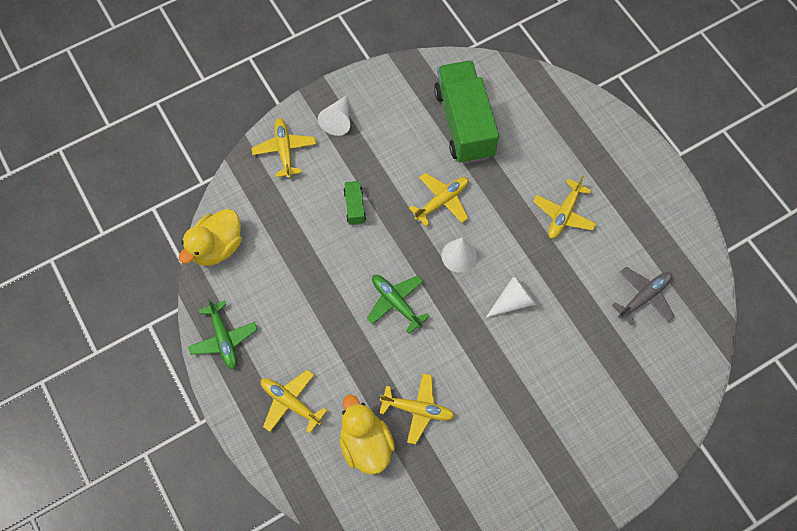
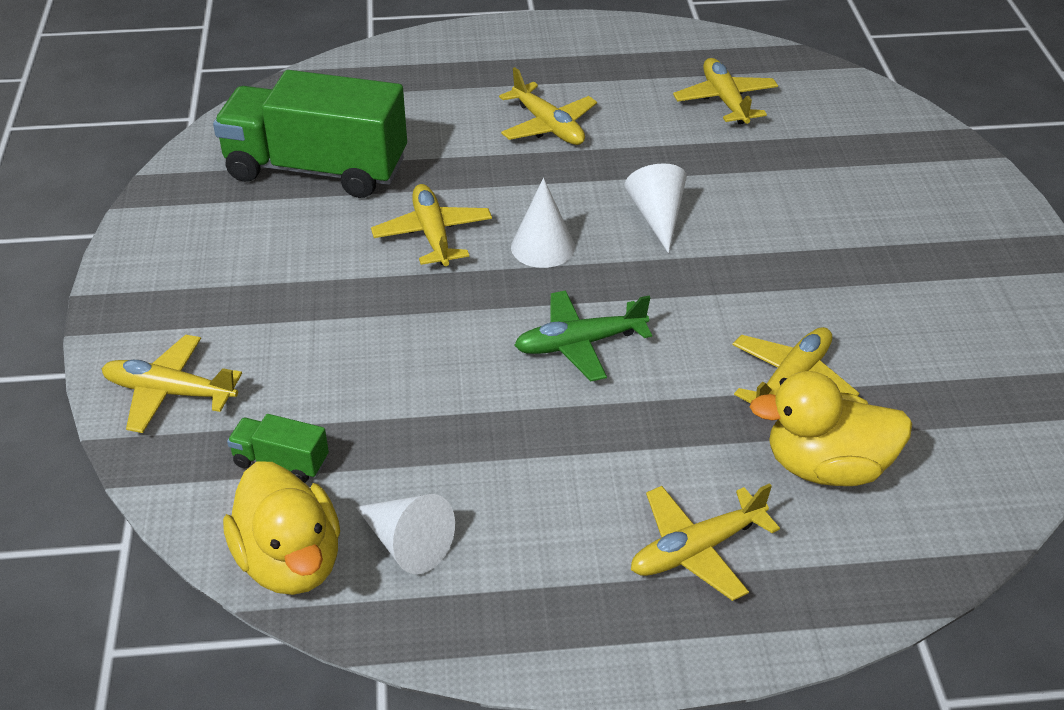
camera: 65 degrees left, 25 degrees down
(224, 339) = (502, 615): green plane -> none
(338, 120) = (177, 304): white cone -> white cone (407, 544)
(355, 207) = (362, 336): green truck -> green truck (281, 462)
(644, 297) = (725, 100): grey plane -> yellow plane

